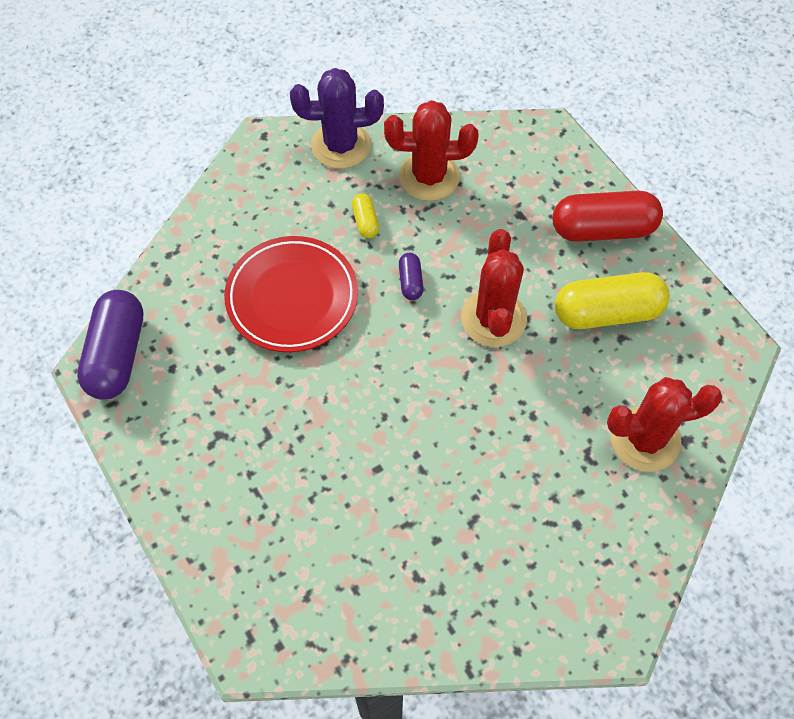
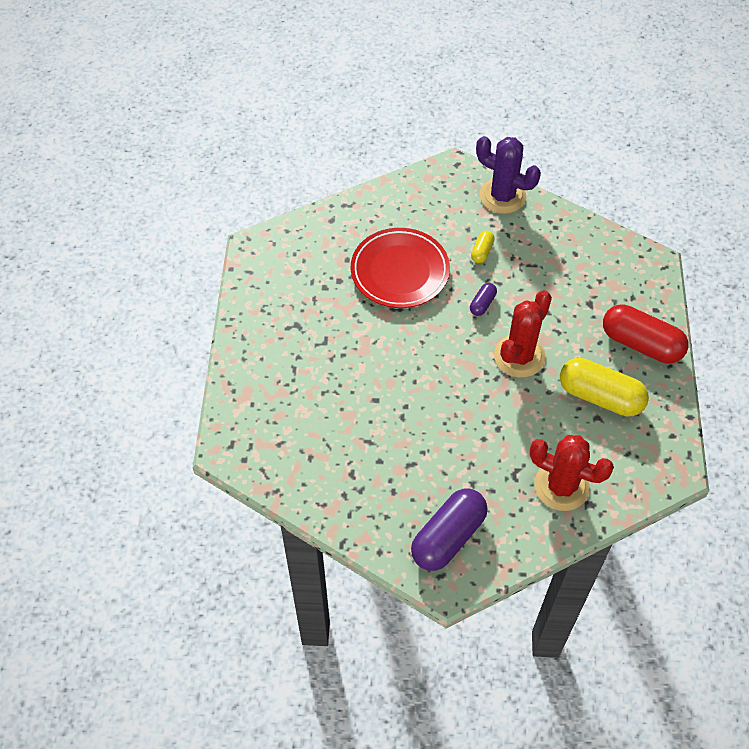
camera: 35 degrees right, 5 degrees down
(117, 355) = (272, 246): purple capsule -> purple capsule (448, 537)
(429, 176) = (546, 246): red cactus -> none

